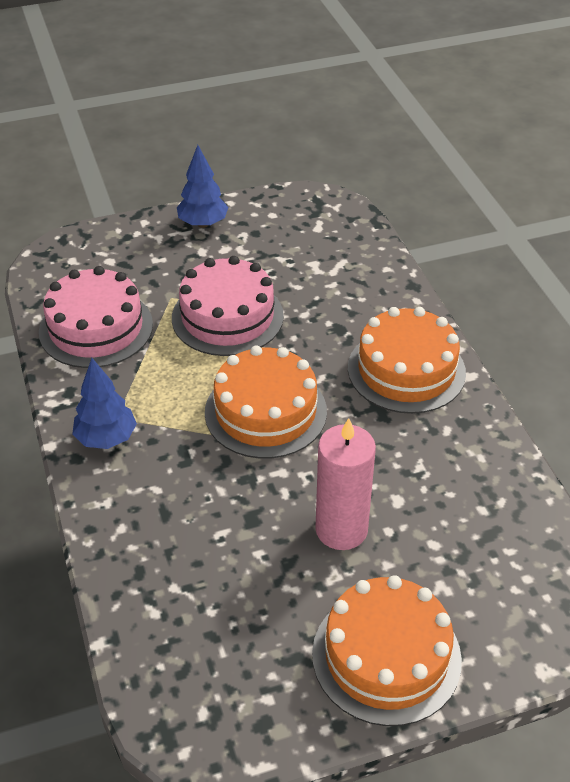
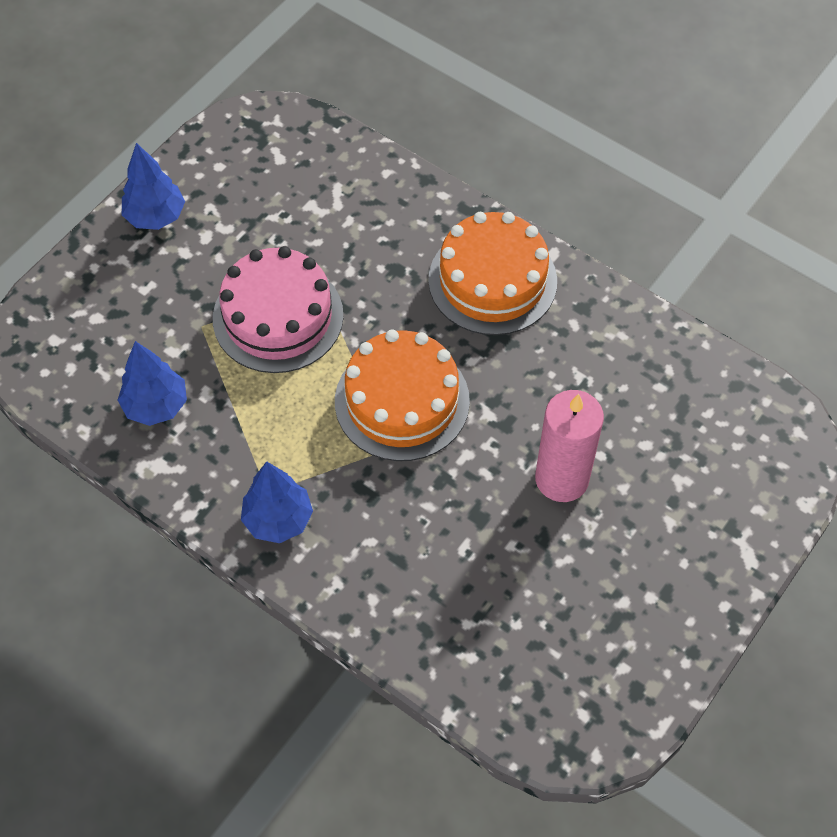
camera: 35 degrees left, 15 degrees up
(96, 328) = (156, 406): pink cake -> blue tree
(386, 656) = (684, 570): orange cake -> none

